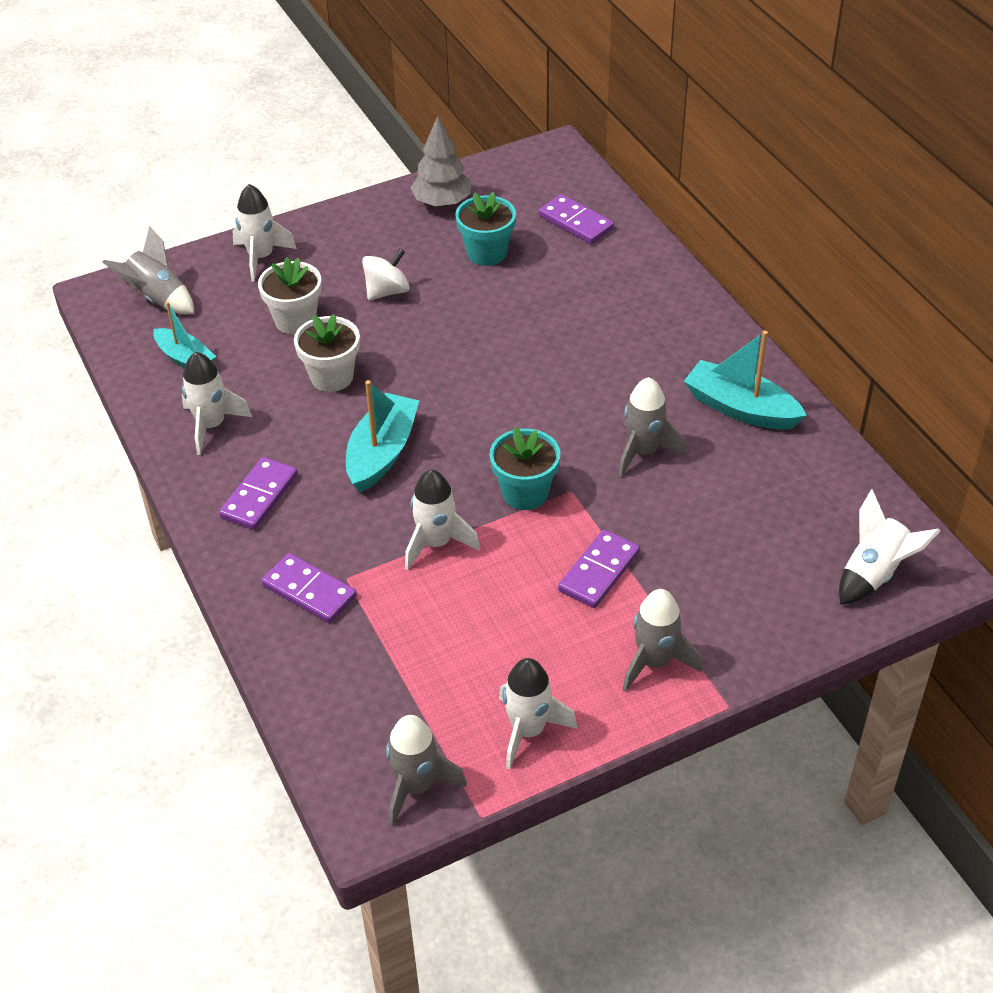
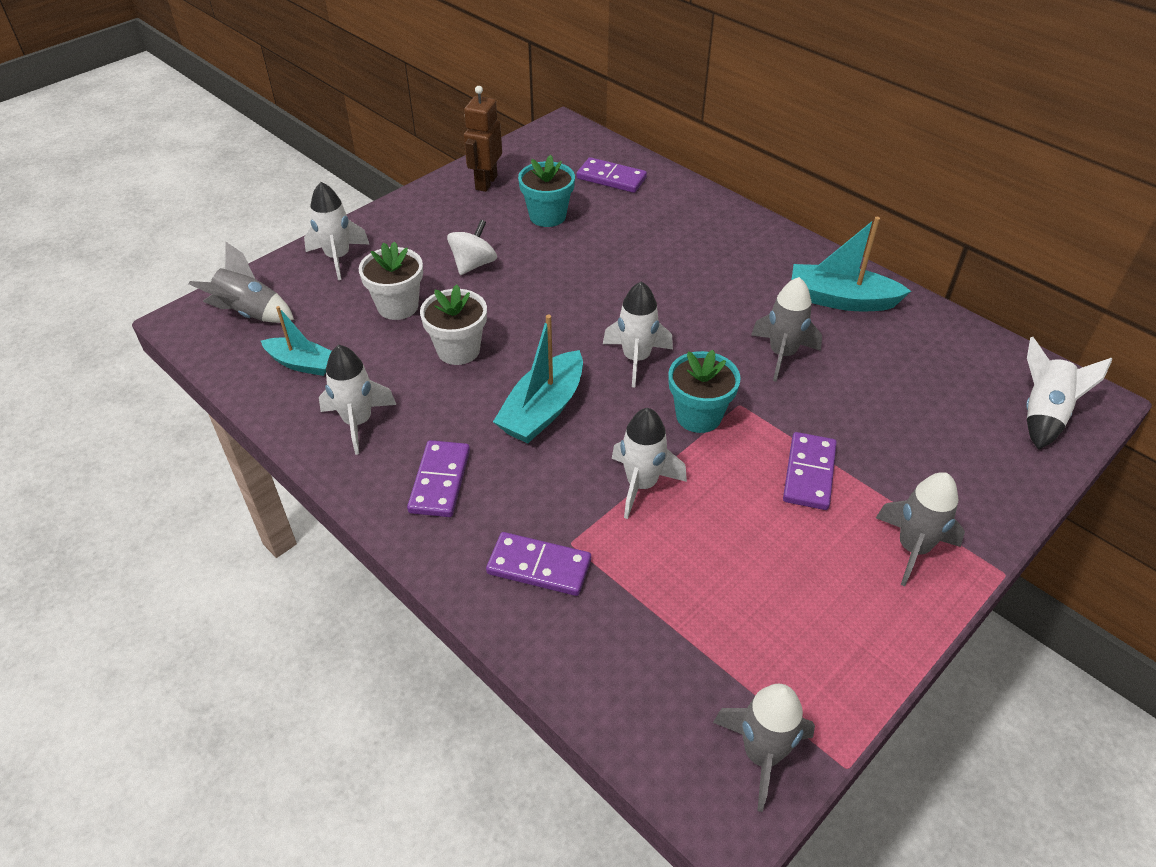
camera: 20 degrees left, 0 degrees up
(382, 453) = (543, 410): turquoise boat -> turquoise boat turned 150 degrees counterclockwise
(442, 202) = (486, 182): grey tree -> brown robot
(528, 731) = (838, 655): white rocket -> white rocket (636, 359)

